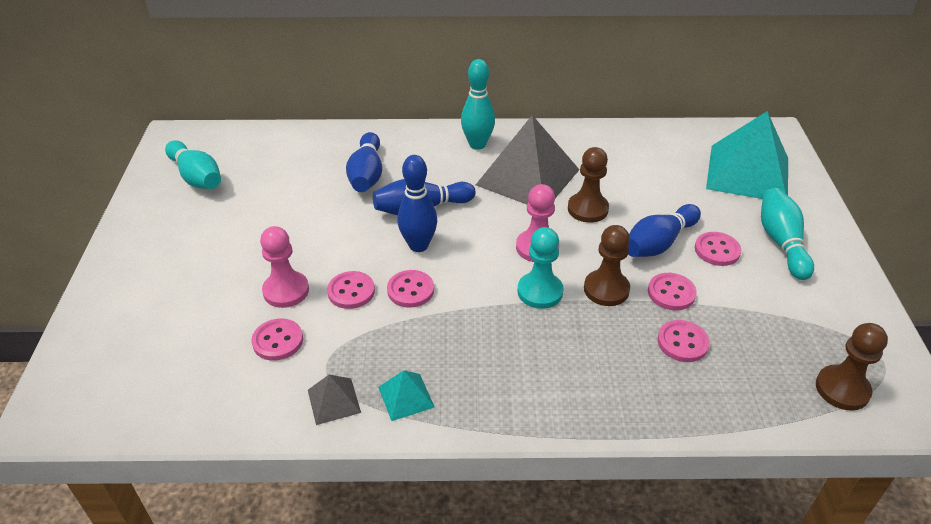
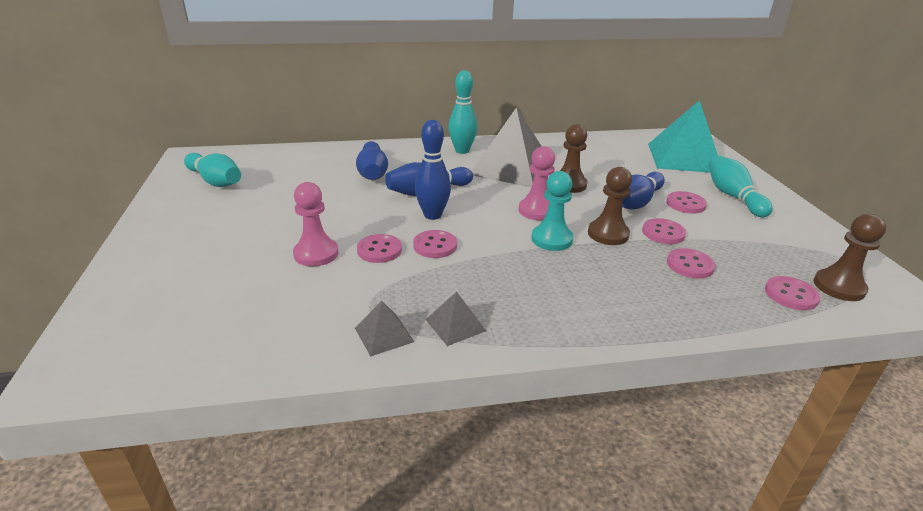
camera: 10 degrees left, 10 degrees down
(278, 341) = (315, 291): pink button -> pink button (791, 295)
(406, 397) = (455, 325): turquoise pyramid -> grey pyramid

